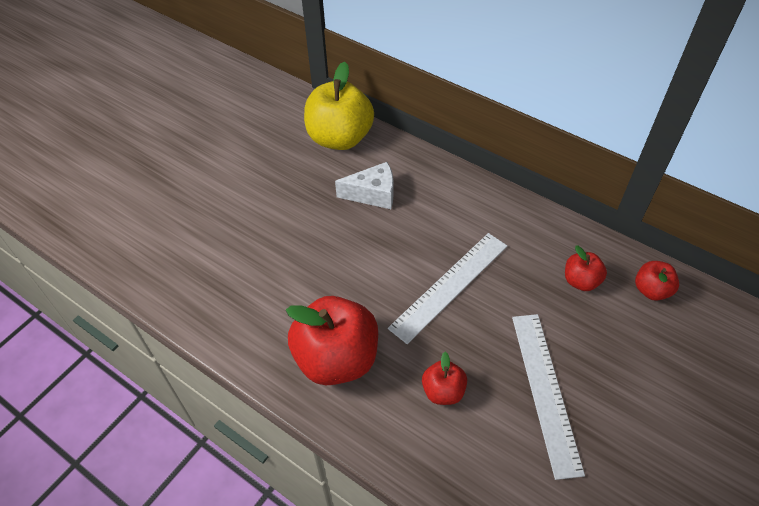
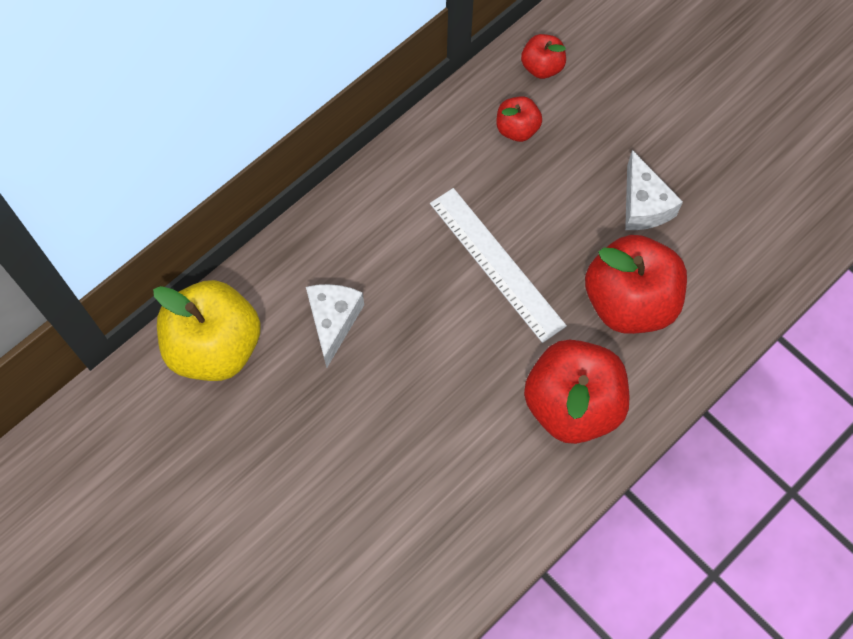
camera: 80 degrees left, 15 degrees up
(443, 391) = (629, 302): red apple -> red apple, size x2.03
(545, 391) = (643, 205): white ruler -> white cheese

